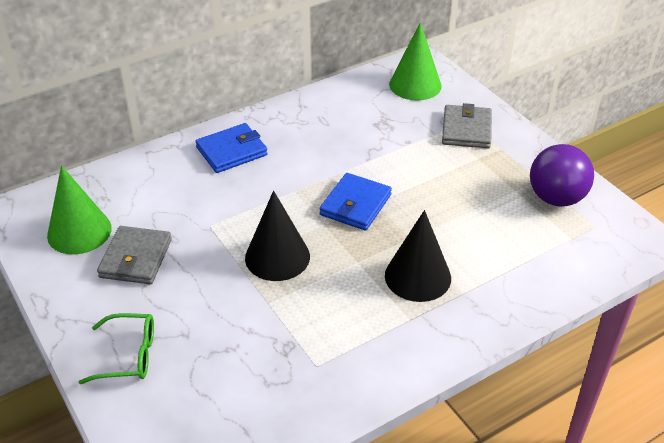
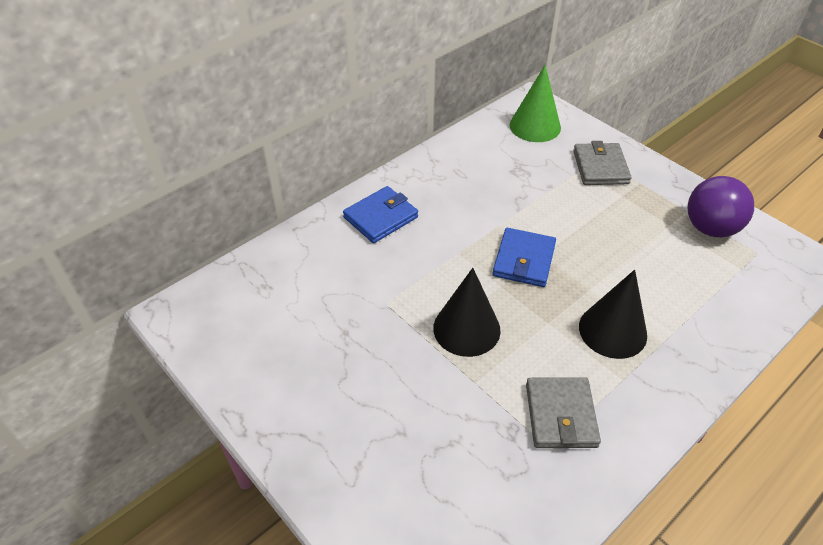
camera: 10 degrees left, 5 degrees up
(79, 231) = (251, 328): green cone -> none
(129, 355) = (350, 467): green glasses -> none
(136, 258) = (321, 351): grey wallet -> grey wallet (561, 415)

